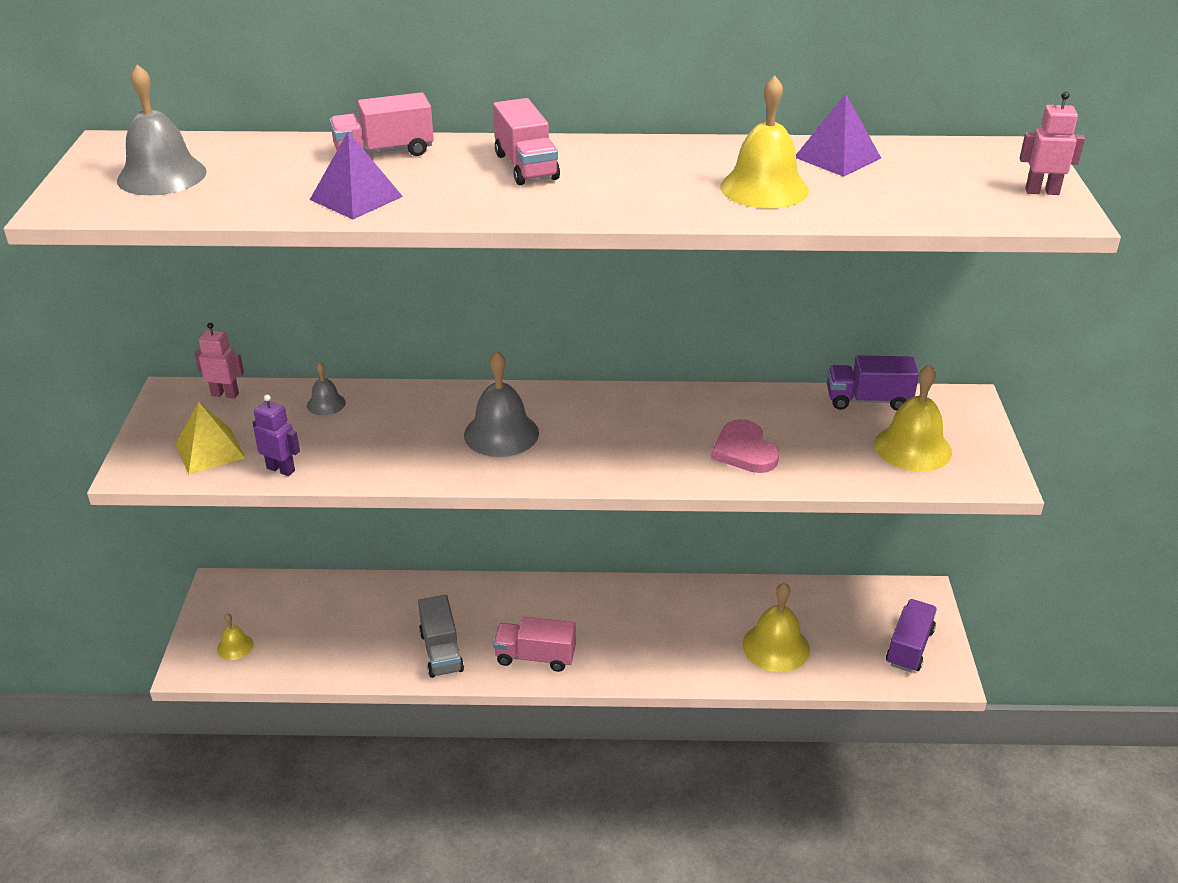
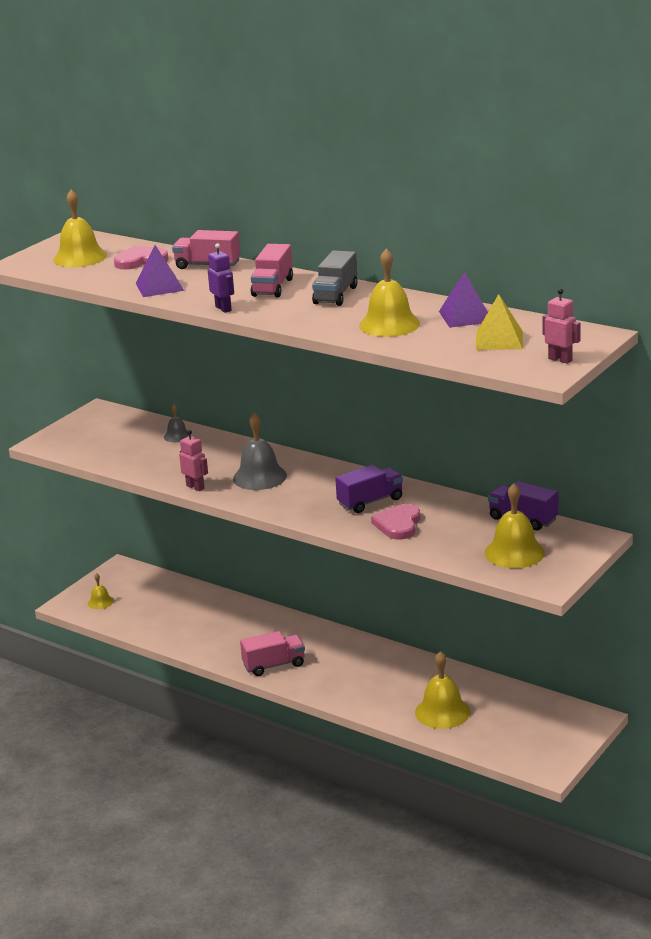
camera: 35 degrees right, 10 degrees down
(162, 176) = (80, 257): grey bell -> yellow bell
(209, 450) = (89, 444): yellow pyramid -> yellow pyramid (499, 340)
(225, 394) = (127, 417): pink robot -> pink robot (195, 487)
(269, 163) = (140, 261): none -> pink heart
(281, 469) = (116, 463): purple robot -> purple robot (223, 308)
(441, 651) = (218, 643): grey truck -> grey truck (335, 295)
(535, 657) = (274, 665): pink truck -> pink truck turned 120 degrees clockwise
(909, 647) = (541, 744): purple truck -> purple truck (370, 502)

